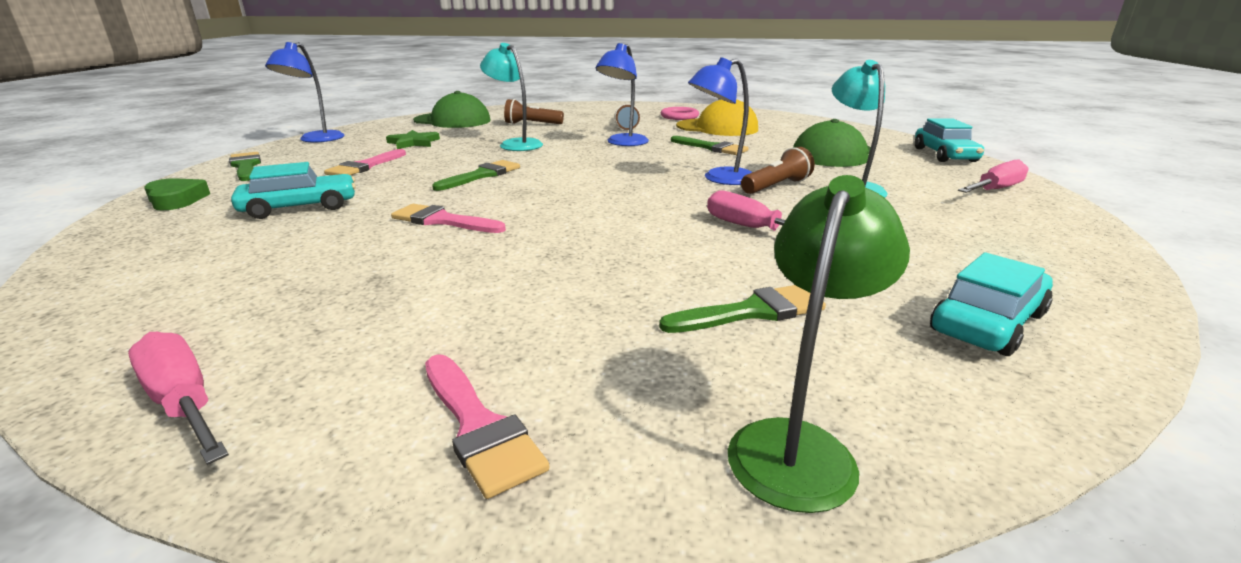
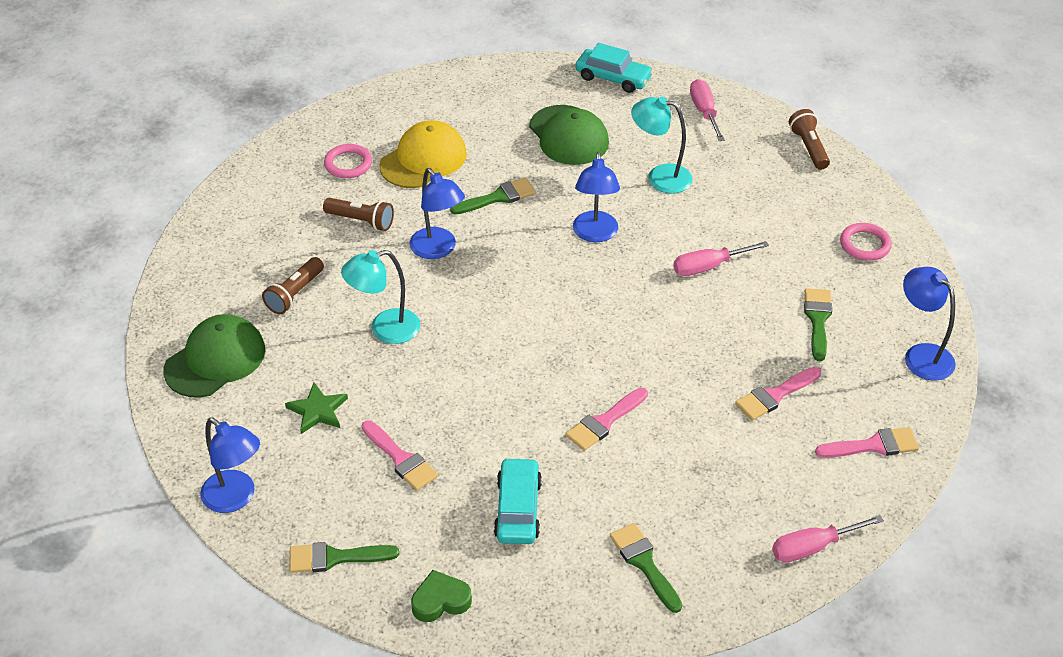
camera: 65 degrees left, 20 degrees up
(482, 175) = (491, 377): green brush -> green brush (644, 563)
(552, 306) = (775, 395): none -> pink brush
(776, 186) = (633, 213): brown flashlight -> brown flashlight (808, 147)
(798, 445) = (921, 355): green lamp -> blue lamp
(987, 322) = (865, 244): turquoise car -> pink ring

